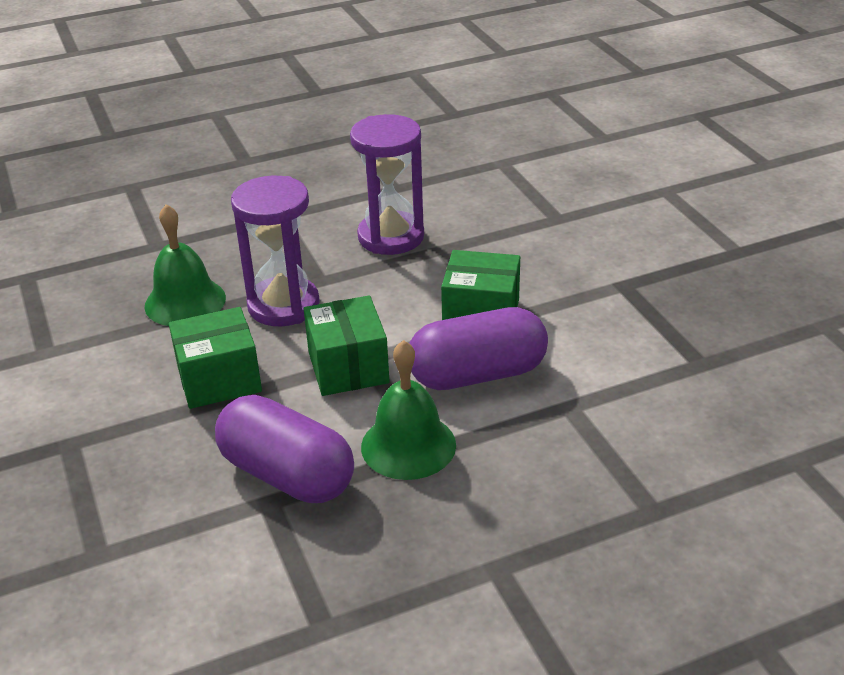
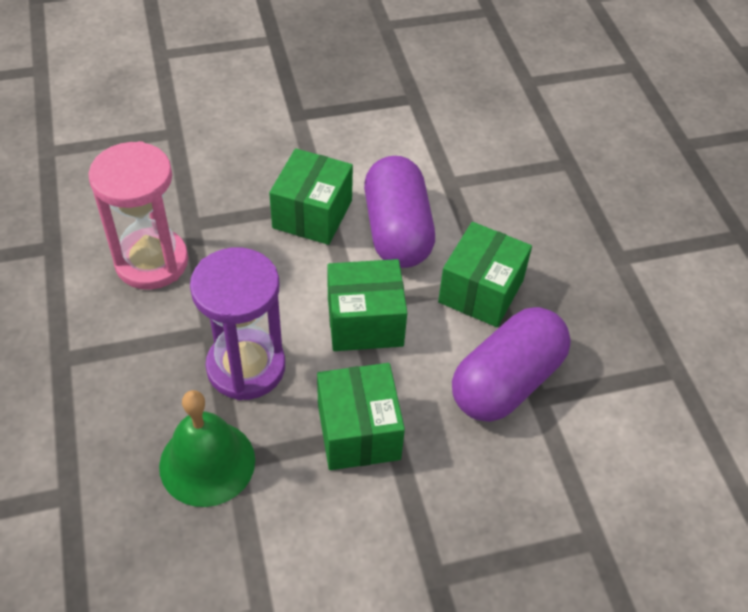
camera: 85 degrees left, 15 degrees up
(391, 237) = (152, 262): purple hourglass -> pink hourglass
(408, 445) = (481, 291): green bell -> green box

